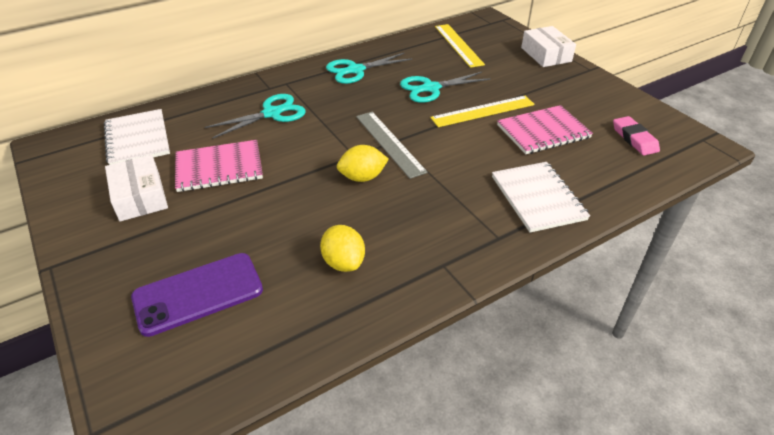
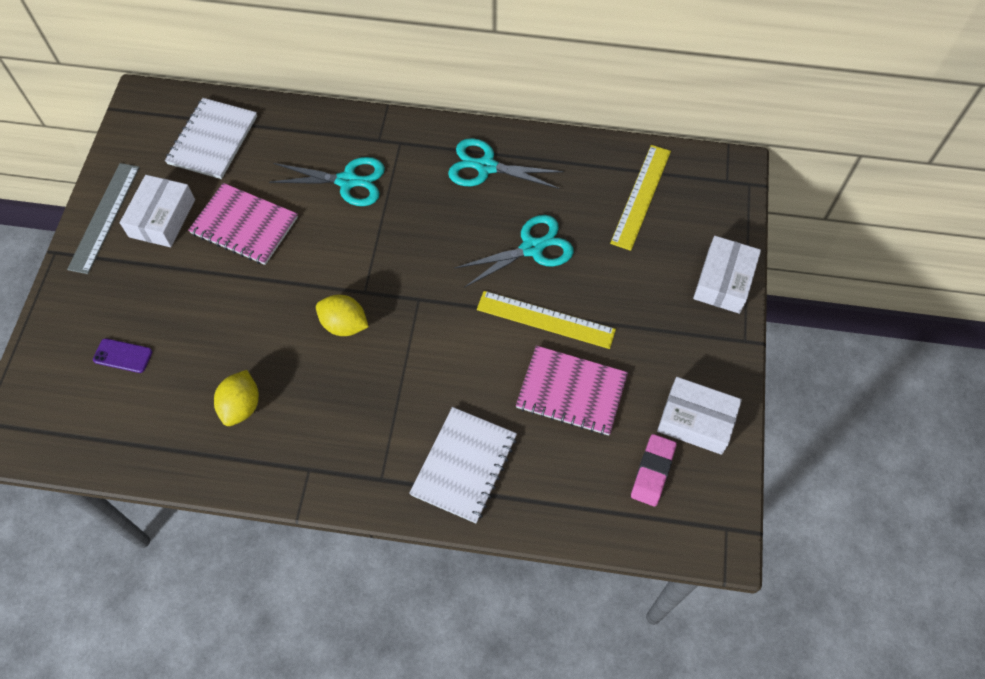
camera: 40 degrees right, 20 degrees up
(198, 294) = (123, 356): purple phone -> purple phone, size x0.49
(389, 143) = (410, 298): grey ruler -> grey ruler (104, 217)
(431, 88) = (532, 248): turquoise scissors -> turquoise scissors turned 135 degrees clockwise
(619, 108) = (696, 420): none -> white box

